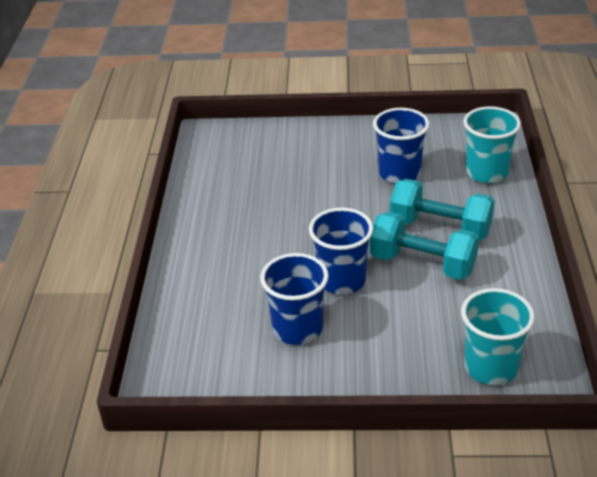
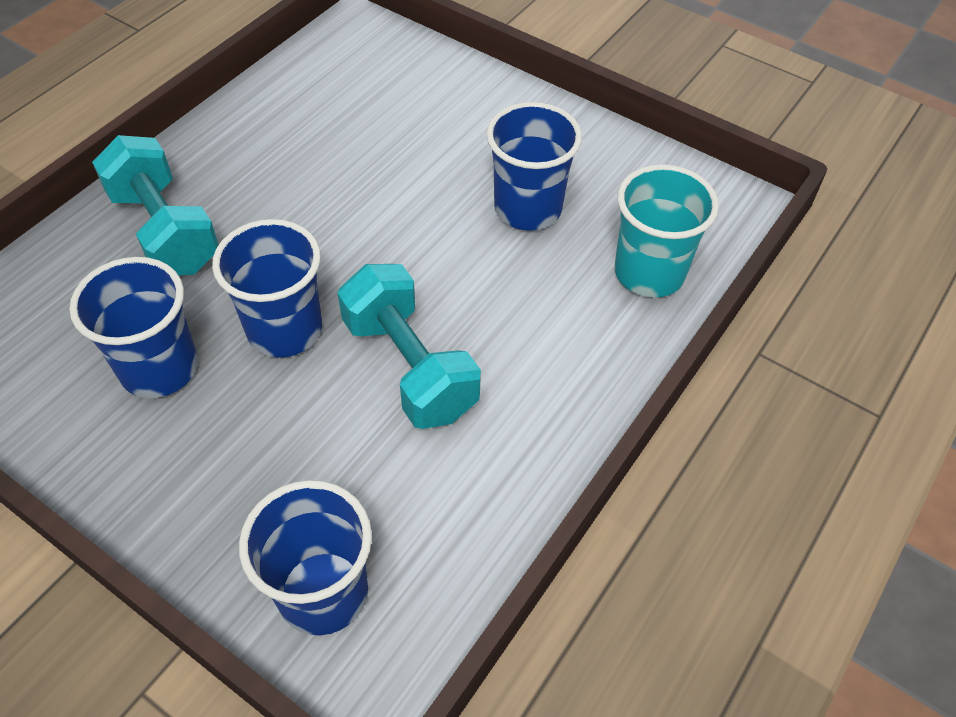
camera: 30 degrees right, 15 degrees up
(440, 228) = (492, 325): turquoise dumbbell -> turquoise dumbbell (165, 231)
(490, 367) = (323, 592): turquoise cup -> blue cup

